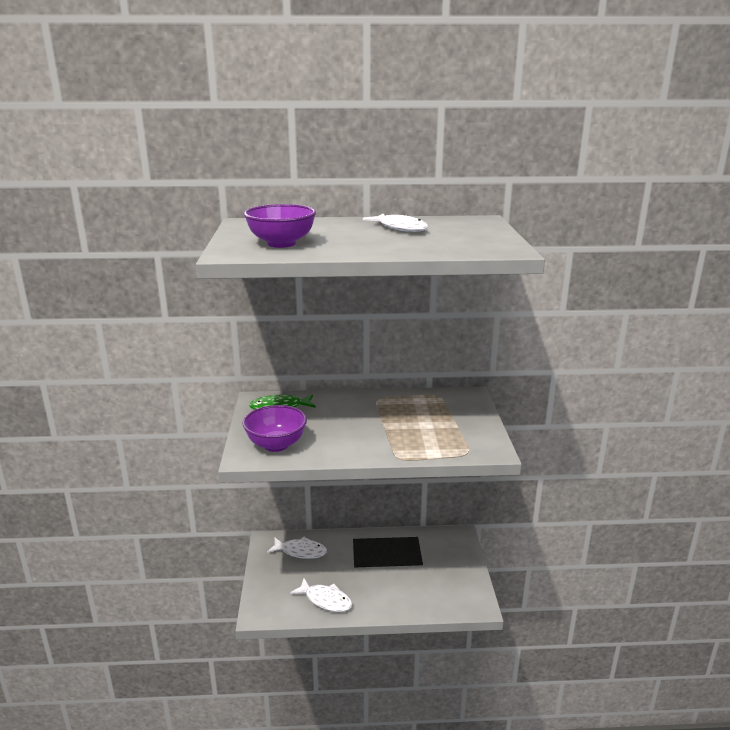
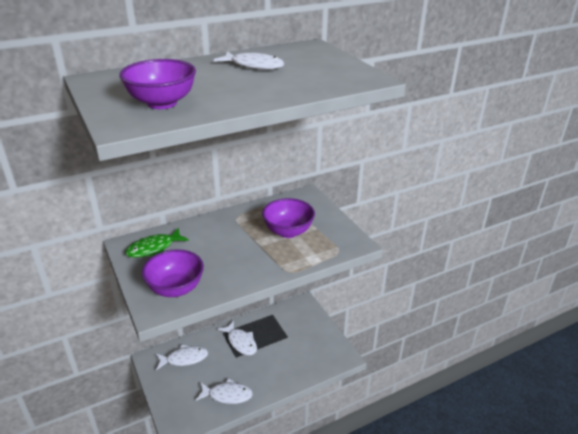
camera: 25 degrees left, 10 degrees up
(367, 554) = (241, 342): none -> white fish
(424, 423) = (288, 231): none -> purple bowl

